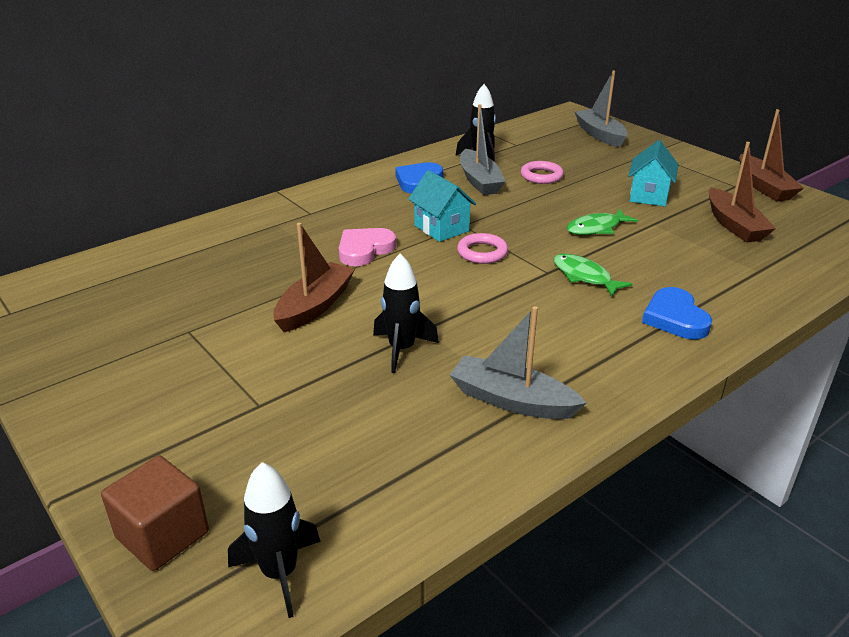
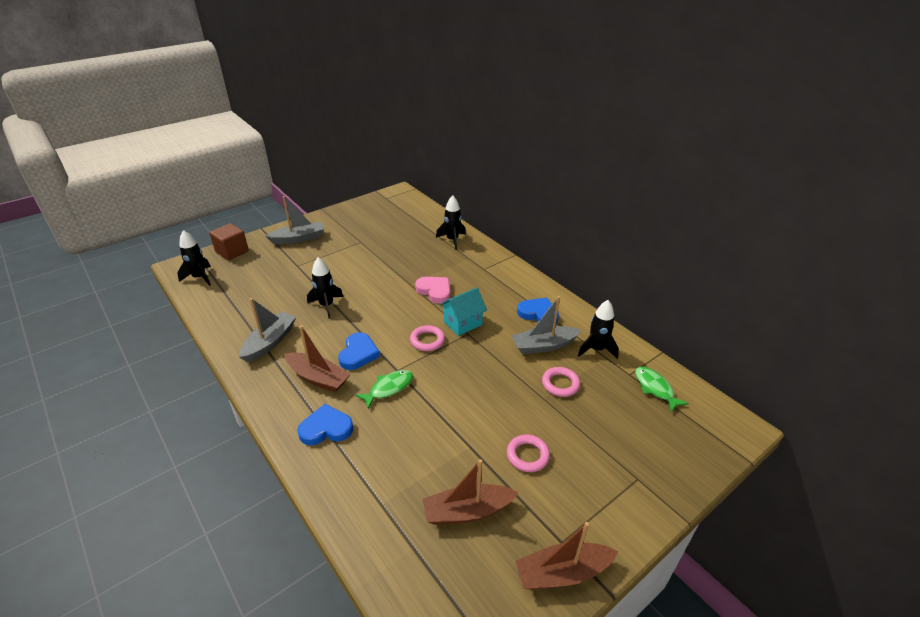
camera: 90 degrees right, 5 degrees up
(217, 238) = (452, 240): none -> black rocket
(315, 306) = (374, 276): brown boat -> brown boat (318, 378)
(522, 305) = (358, 354): none -> blue heart
(596, 228) = (462, 406): green fish -> green fish (655, 388)
(600, 135) = (678, 443): grey boat -> grey boat (299, 238)
(649, 196) = (527, 455): turquoise house -> pink ring

